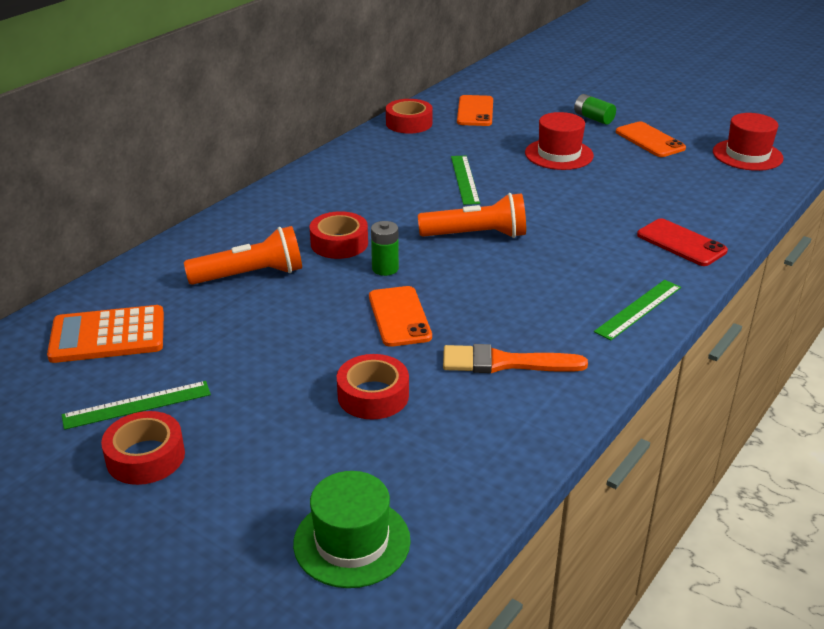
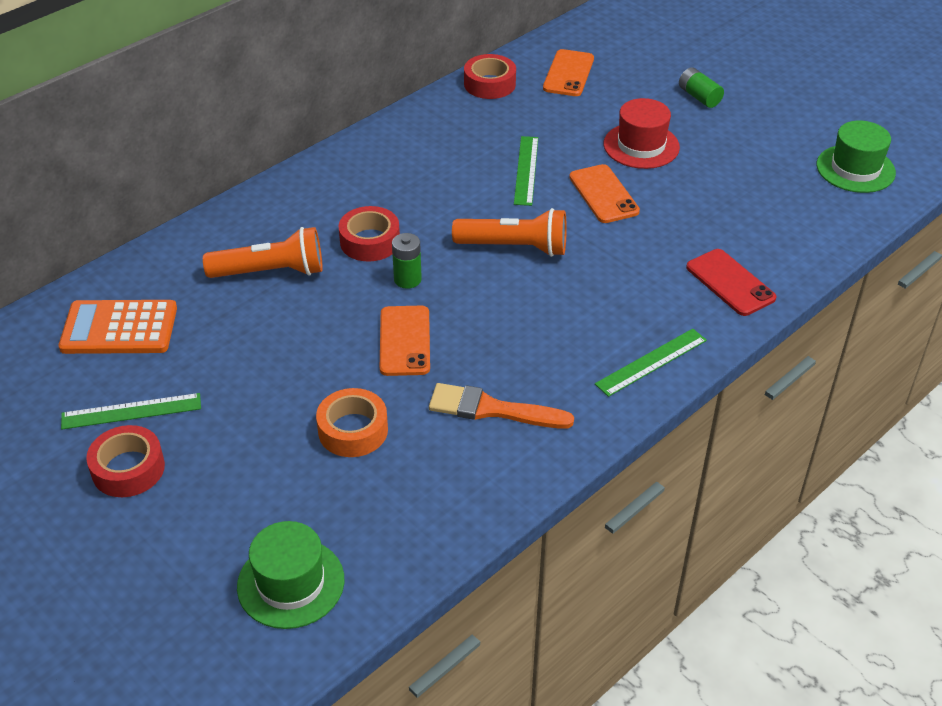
camera: 10 degrees right, 10 degrees up
(373, 395) = (353, 430): red tape -> orange tape
(649, 140) = (751, 136): orange phone -> orange phone (603, 194)
(747, 155) = (855, 169): red hat -> green hat

